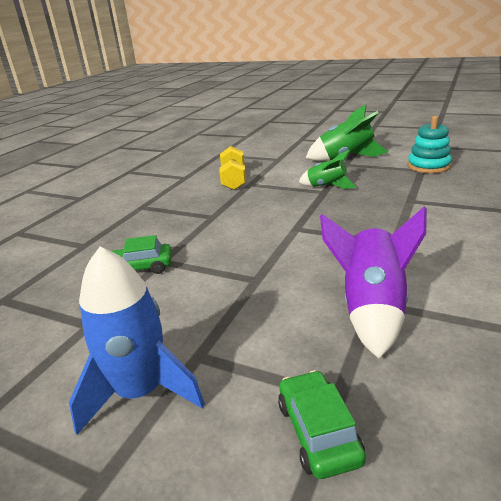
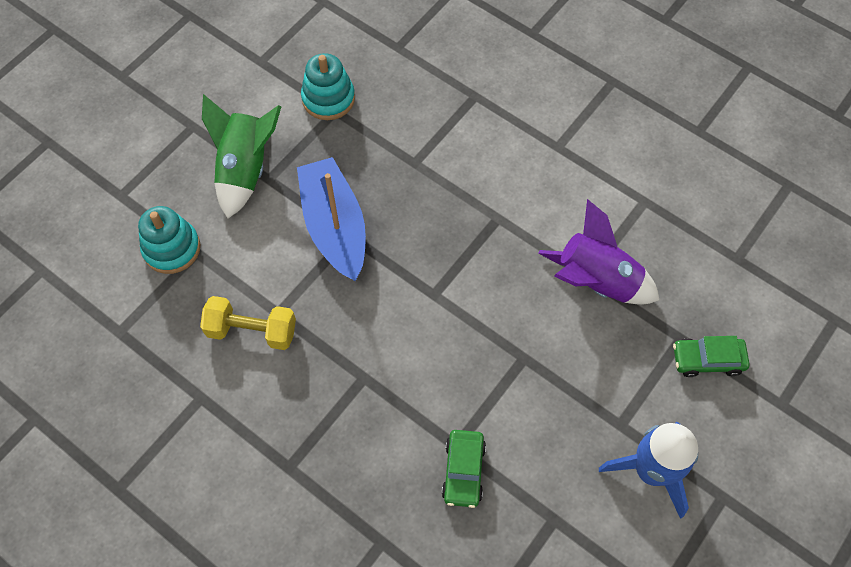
camera: 80 degrees left, 35 degrees up
(276, 154) = (172, 248): none -> turquoise stacking toy
(327, 186) = (334, 226): green rocket -> blue boat

